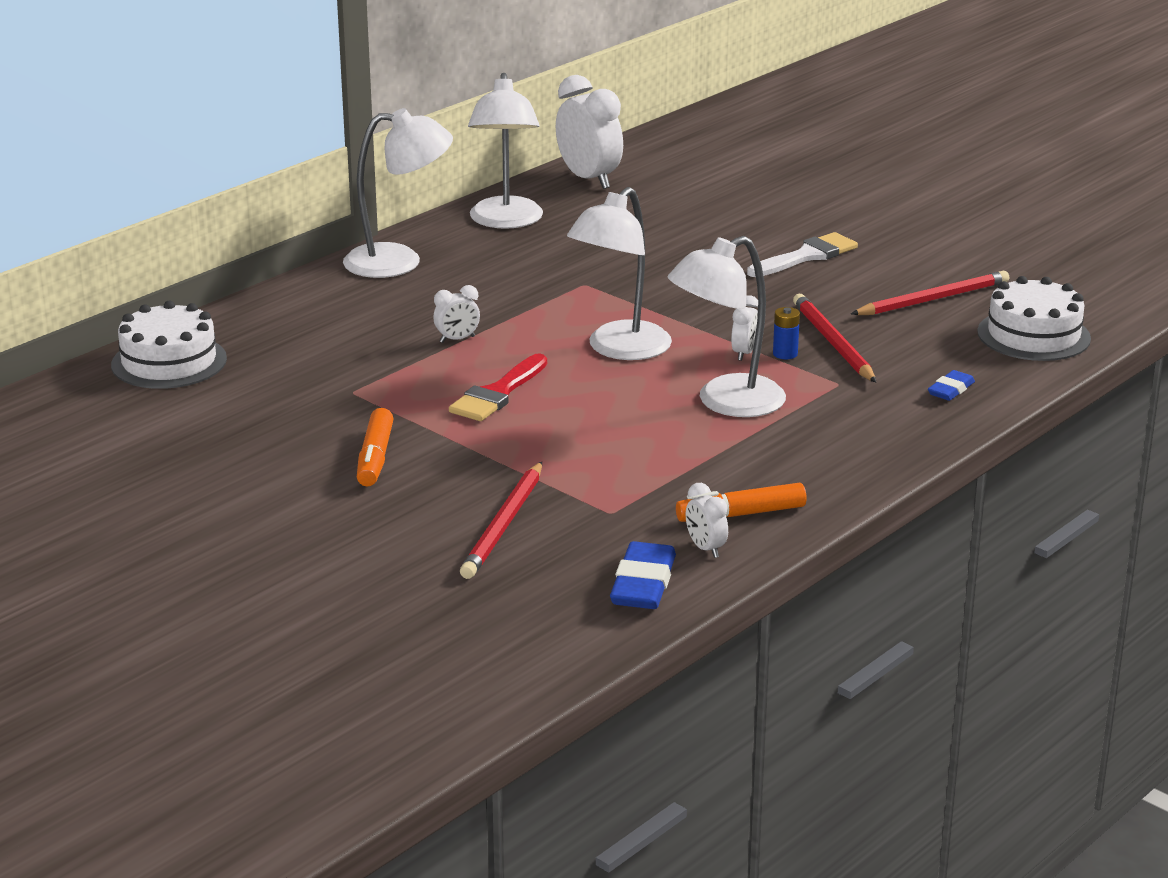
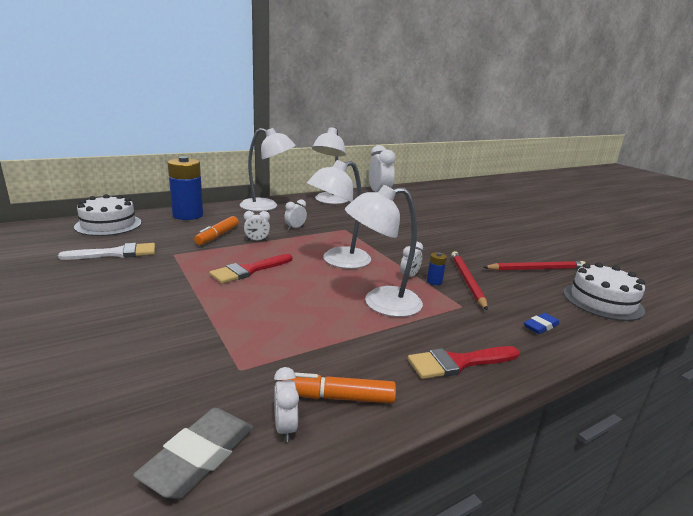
camera: 15 degrees right, 5 degrees down
(279, 313) = (188, 215): none -> blue battery
(375, 458) = (135, 292): orange marker -> orange marker (217, 236)
(497, 300) = (295, 228): none -> white clock
(504, 525) = (154, 361): red pencil -> none
(643, 584) = (199, 457): blue eraser -> grey eraser
(806, 256) = (468, 237): white brush -> white brush (116, 253)
(859, 454) = (458, 363): none -> red brush

